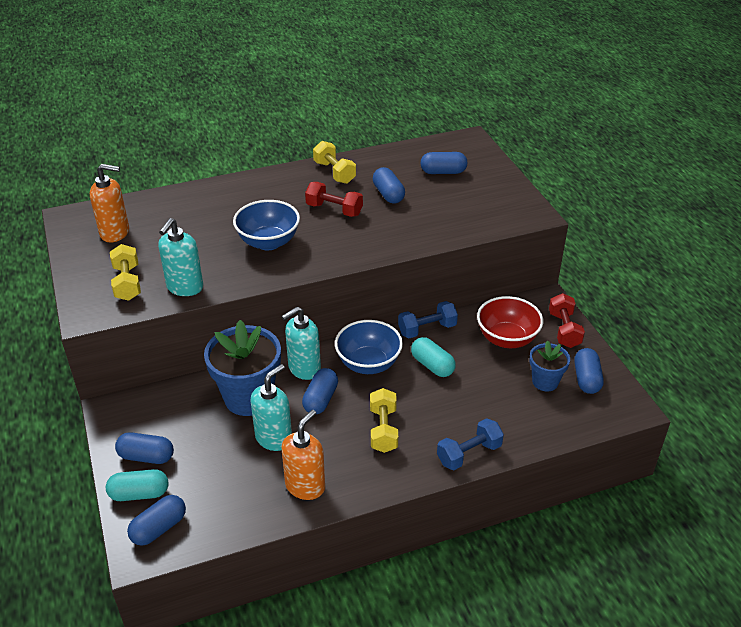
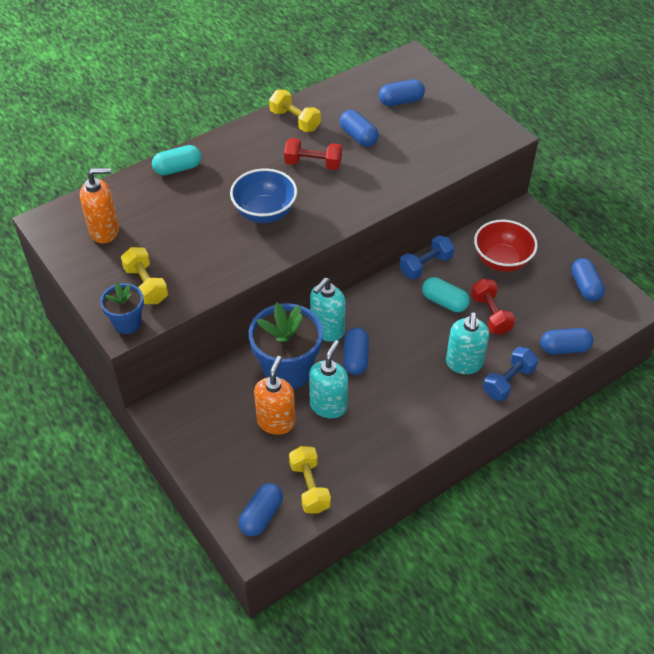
camera: 15 degrees left, 10 degrees up
(139, 493) = (228, 488): turquoise capsule -> turquoise capsule (178, 168)
(146, 456) = (217, 450): blue capsule -> blue capsule (564, 348)
(184, 287) = (205, 278): turquoise soap dispenser -> turquoise soap dispenser (464, 363)
(305, 486) = (376, 445): orange soap dispenser -> orange soap dispenser (276, 422)
(368, 364) = (385, 312): blue bowl -> none
(383, 430) = (424, 375): yellow dumbbell -> yellow dumbbell (309, 487)
(545, 382) = (550, 297): blue flower pot -> blue flower pot (127, 323)
(564, 330) = (549, 241): red dumbbell -> red dumbbell (490, 315)

